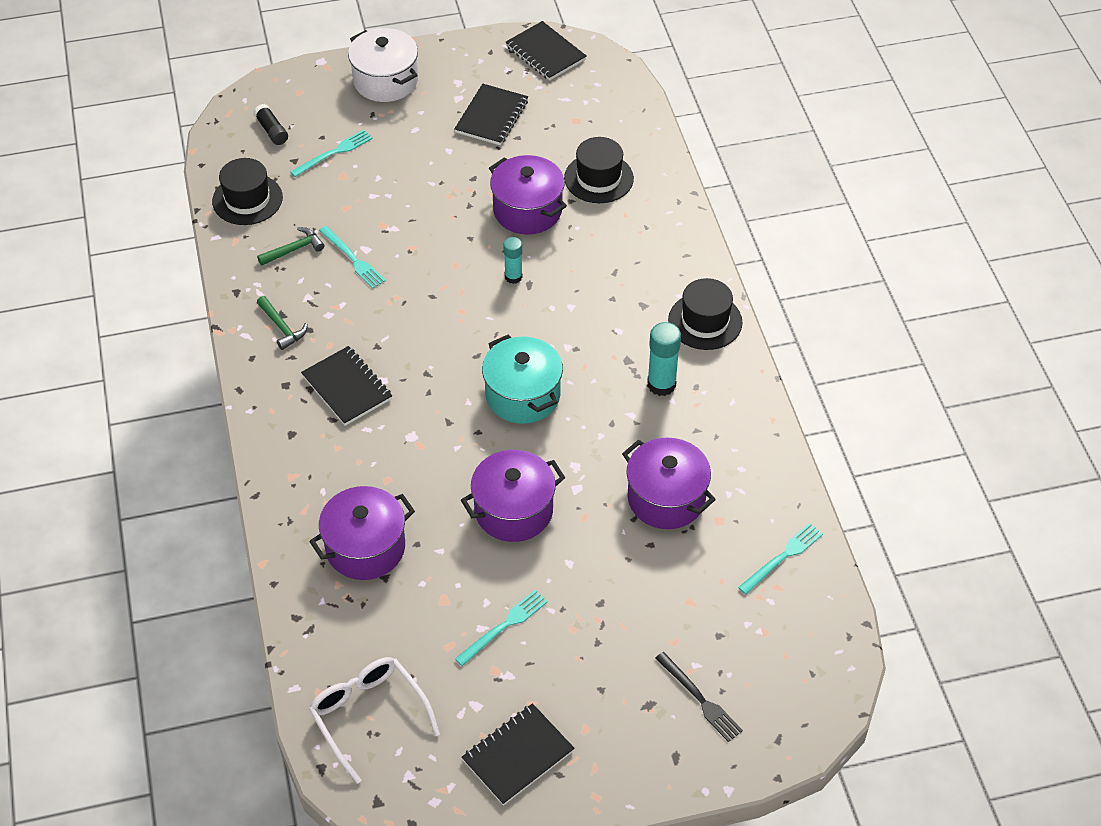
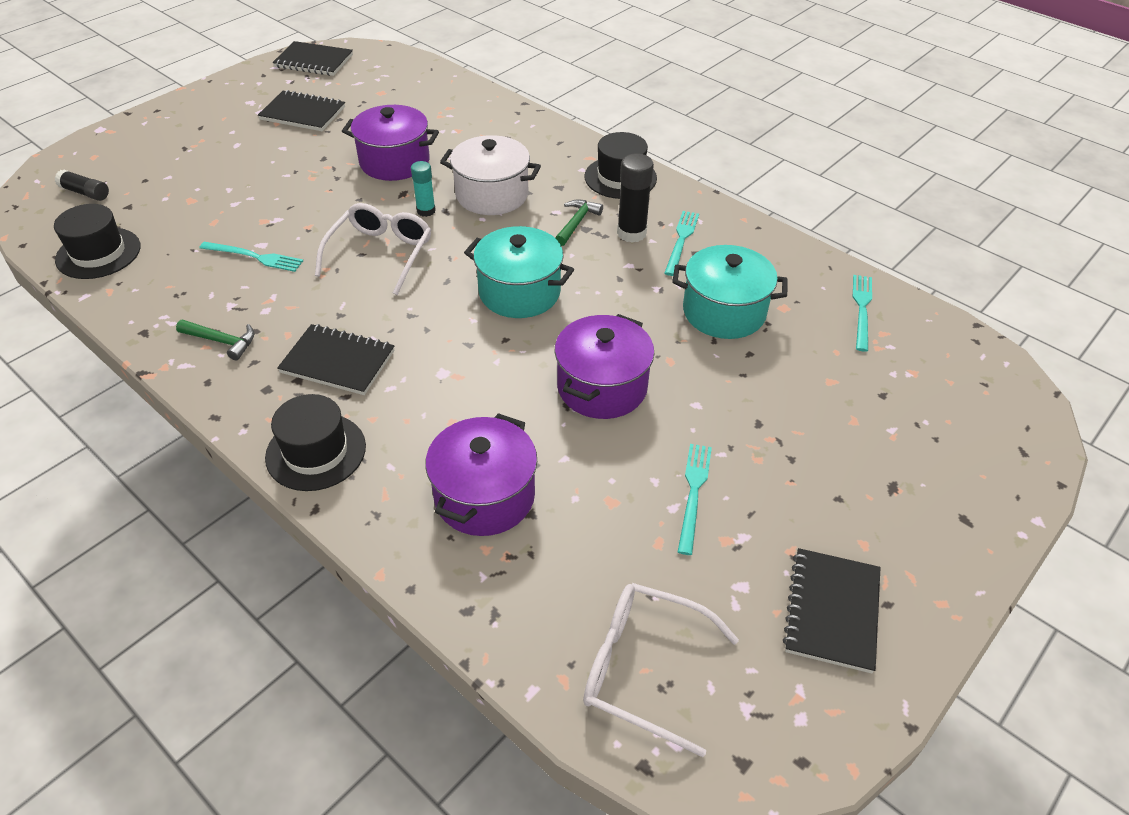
camera: 35 degrees left, 5 degrees down
(294, 249) = (184, 273): green hammer -> green hammer (577, 222)
(334, 153) = (167, 187): turquoise fork -> turquoise fork (681, 240)
(385, 81) = (178, 122): white pot -> white pot (492, 195)
(446, 303) = (380, 254): none -> white glasses
(492, 117) = (303, 113): black notebook -> black notebook turned 60 degrees counterclockwise
(598, 178) = (436, 120): black hat -> black hat (316, 452)
(661, 384) = (631, 233): turquoise glue stick -> black glue stick
(666, 498) = (724, 312): purple pot -> turquoise pot
(700, 699) = (927, 456): black fork -> none

